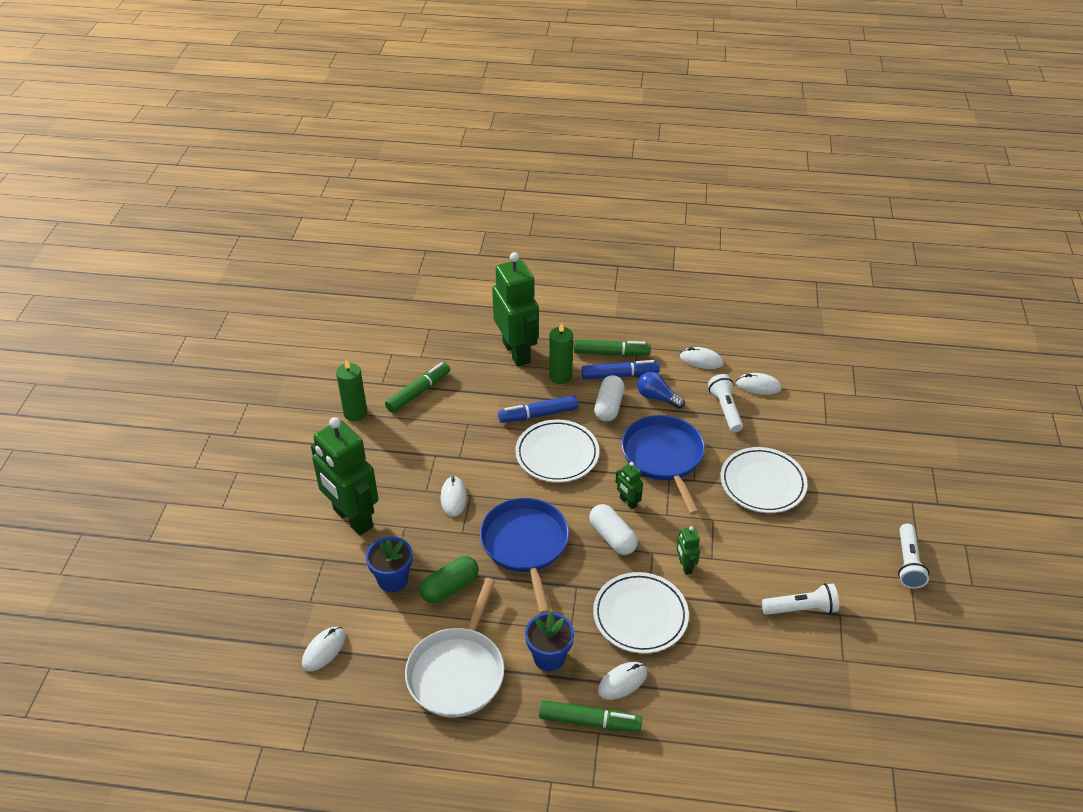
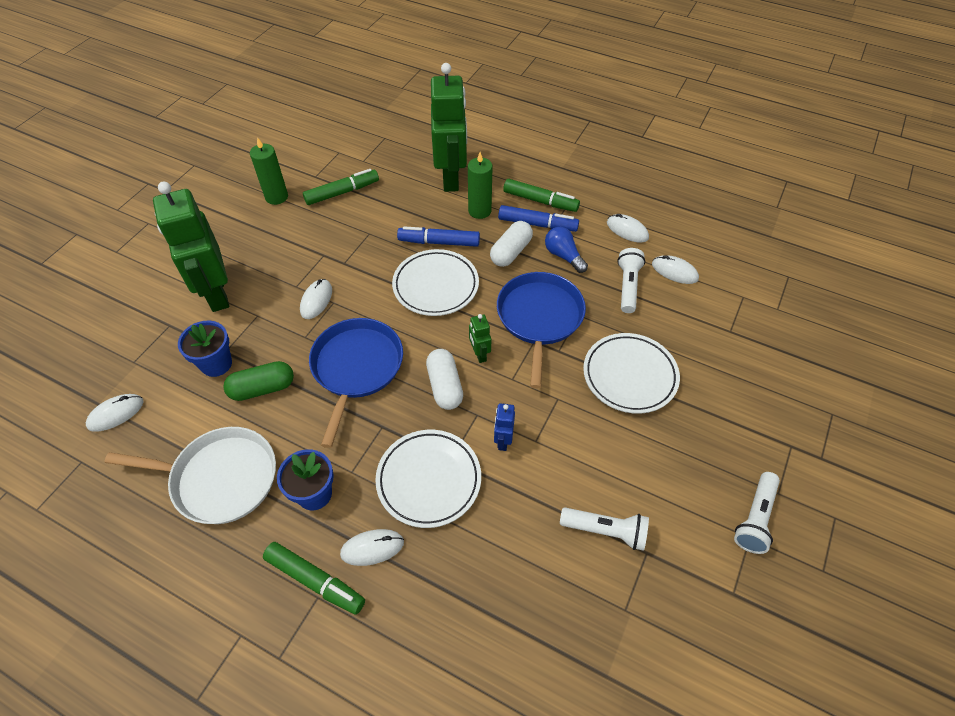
camera: 20 degrees right, 10 degrees up
(457, 672) = (220, 478): white pan -> white pan turned 120 degrees counterclockwise
(685, 566) = (503, 440): green robot -> blue robot

